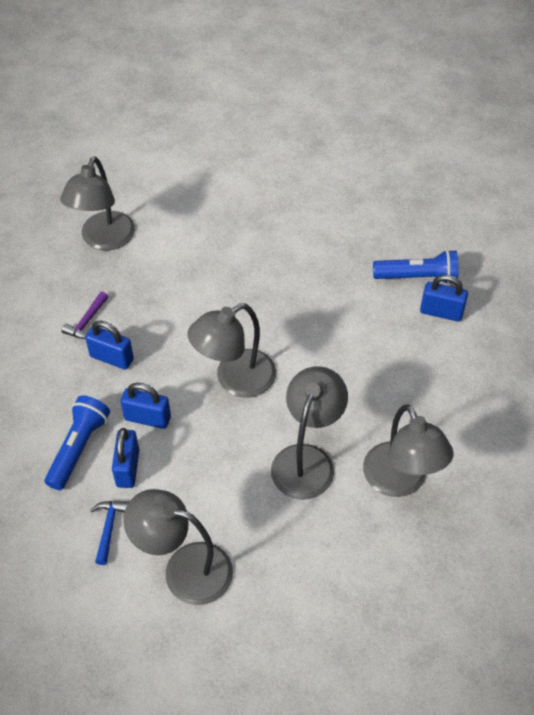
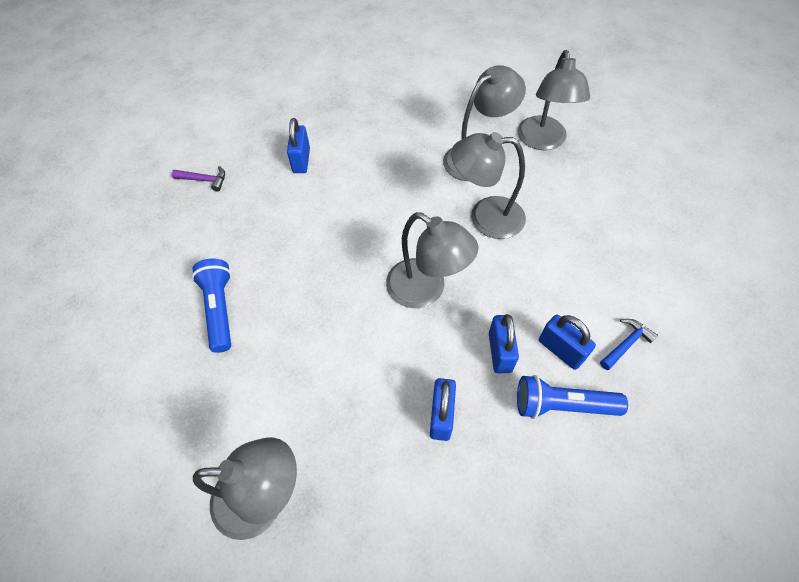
camera: 105 degrees left, 5 degrees up
(87, 322) = (401, 465): purple hammer -> purple hammer (204, 180)
(109, 528) = (626, 344): blue hammer -> blue hammer turned 150 degrees clockwise
(127, 468) = (560, 350): blue padlock -> blue padlock turned 60 degrees clockwise
(184, 569) = (626, 273): grey lamp -> grey lamp (542, 141)
(417, 277) = (264, 182): blue flashlight -> blue flashlight (220, 309)

